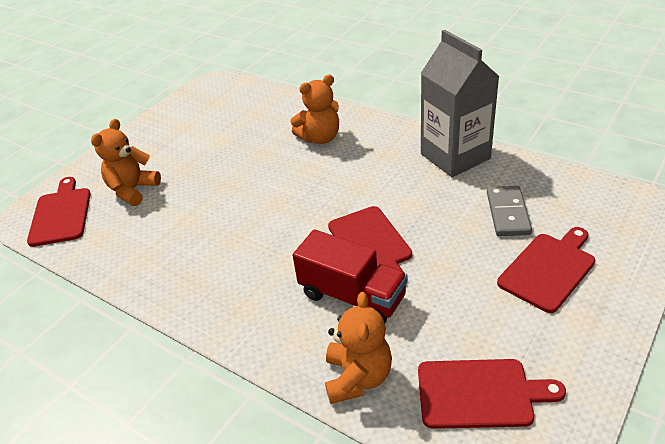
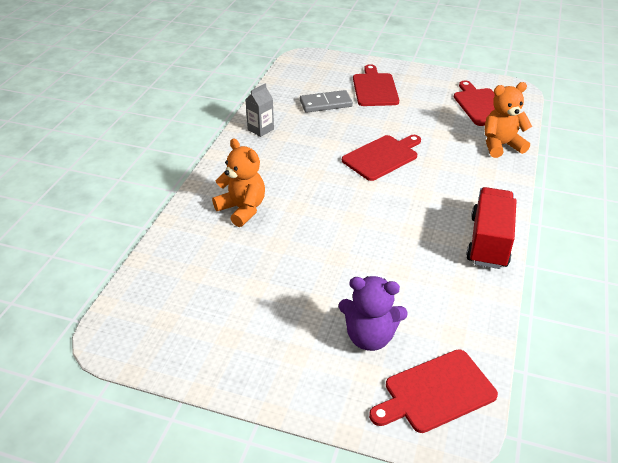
camera: 110 degrees left, 0 degrees up
(133, 190) = (369, 337): orange teddy bear -> purple teddy bear
(352, 296) = (438, 157): red truck -> red truck (488, 242)
(455, 156) = (260, 129): grey carton -> grey carton, size x0.44
(549, 269) = (375, 88): red cutting board -> red cutting board turned 60 degrees clockwise

